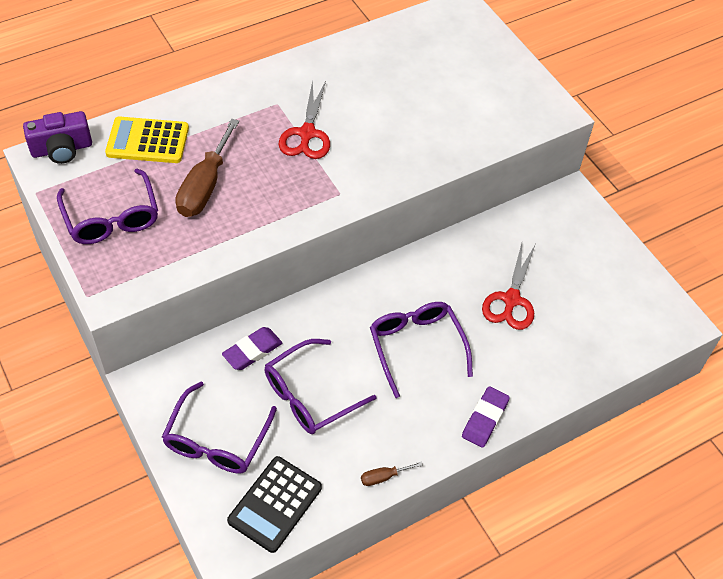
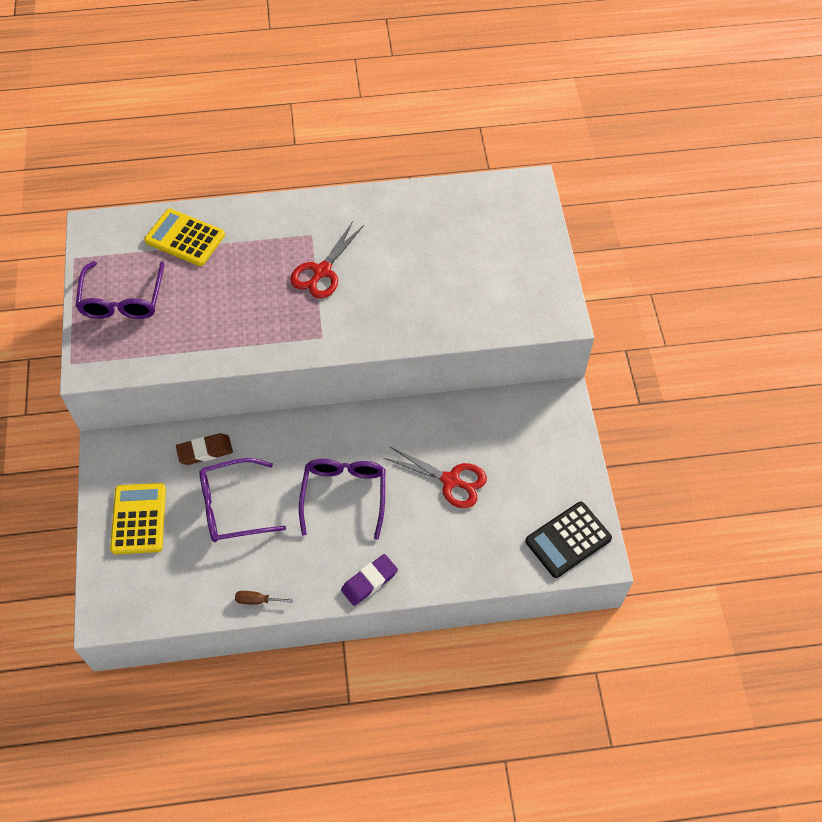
camera: 25 degrees right, 5 degrees up
(62, 149) = (113, 225): purple camera -> none
(205, 186) = (211, 294): brown screwdriver -> none
(216, 440) = (139, 519): purple glasses -> yellow calculator
(252, 351) = (205, 451): purple eraser -> brown eraser
(275, 504) = (158, 590): black calculator -> black calculator (568, 540)
(511, 300) = (451, 481): red scissors -> red scissors turned 105 degrees counterclockwise

